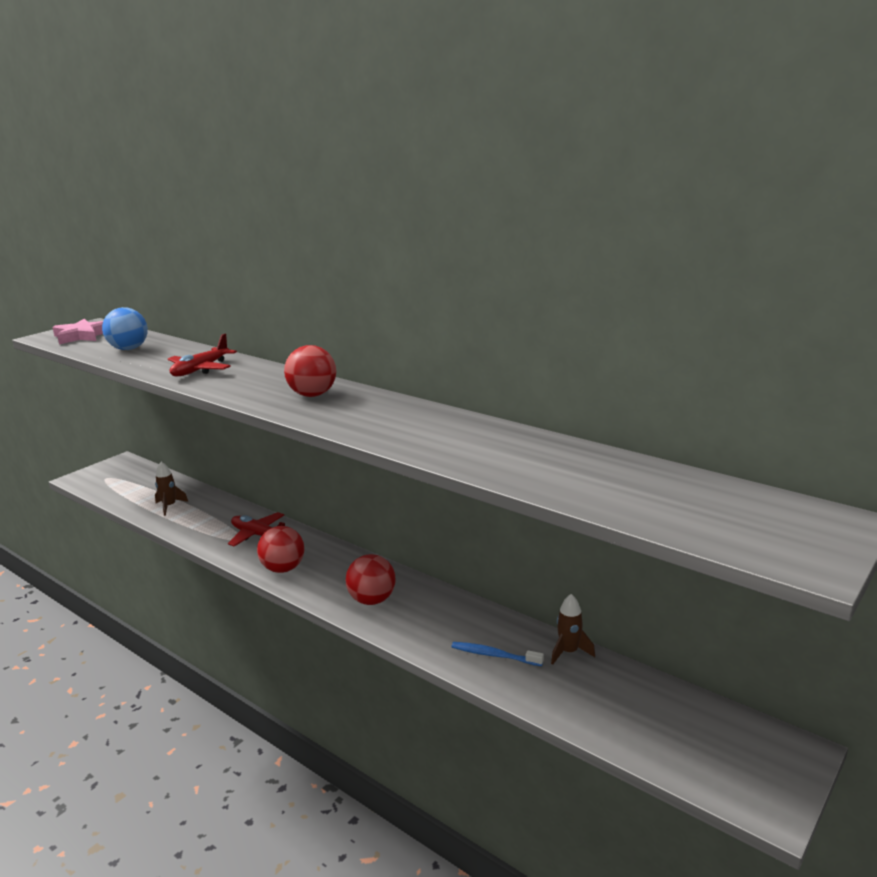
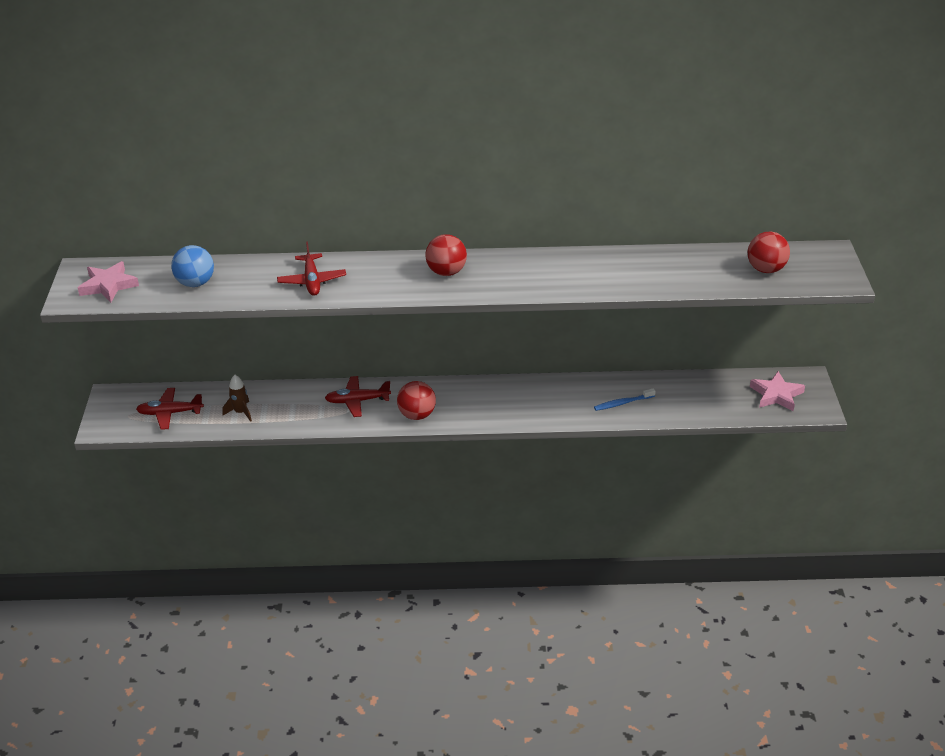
camera: 40 degrees left, 15 degrees up
(130, 487) = (170, 413): none -> red plane
(372, 600) = (508, 406): red ball -> red ball (766, 269)
(569, 652) = (658, 381): brown rocket -> none
(718, 748) = (776, 395): none -> pink star

